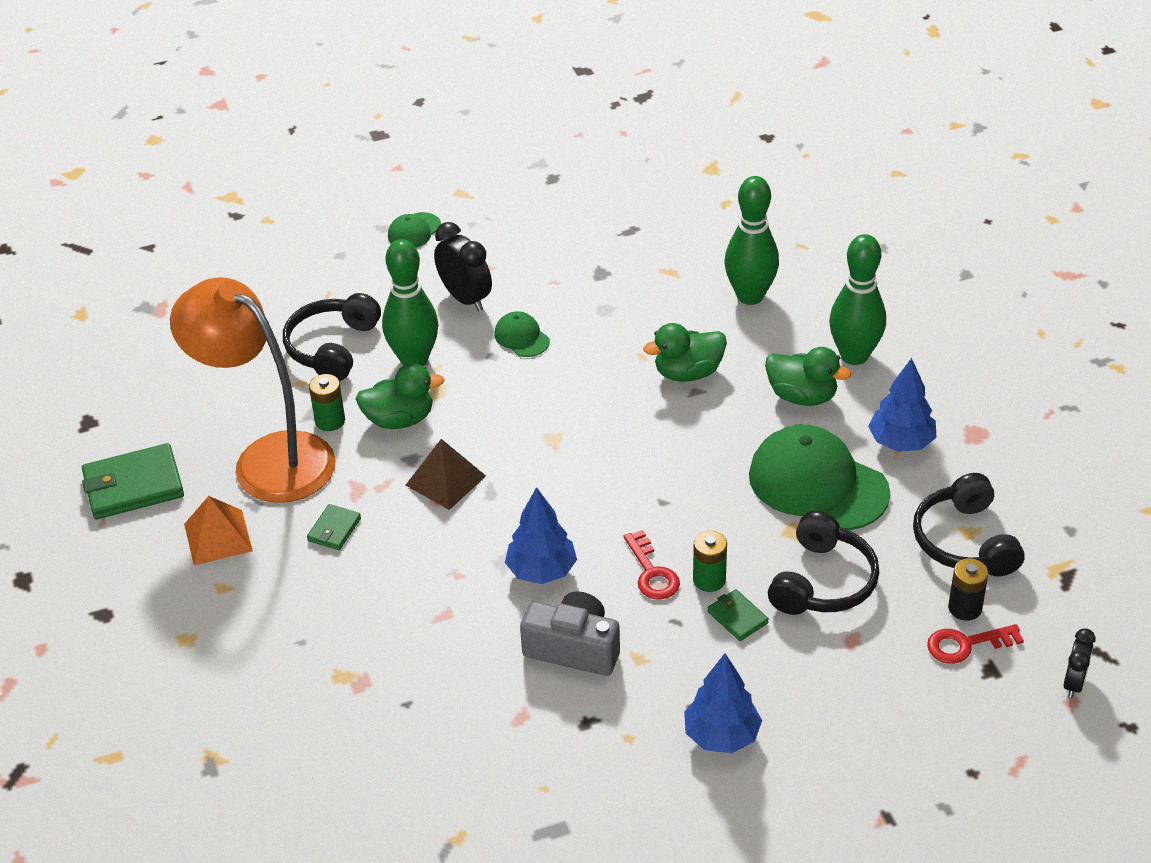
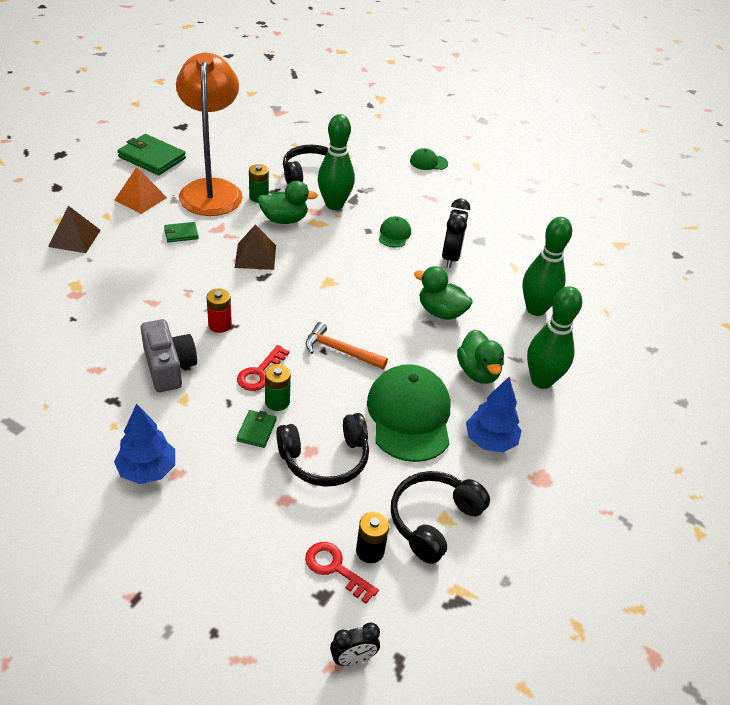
camera: 45 degrees right, 0 degrees up
(241, 639) = (74, 238): none -> brown pyramid
(399, 419) = (284, 220): green duck -> green duck turned 45 degrees counterclockwise
(465, 298) = (400, 201): black clock -> black clock (451, 257)
(541, 571) = (220, 325): blue tree -> red battery
(676, 488) = (340, 351): none -> orange hammer

